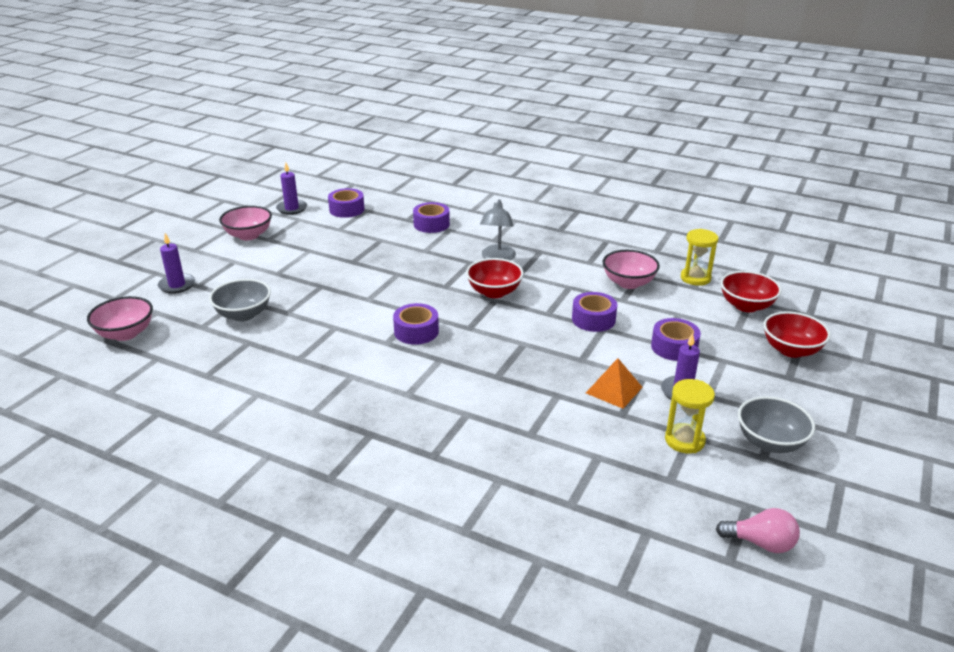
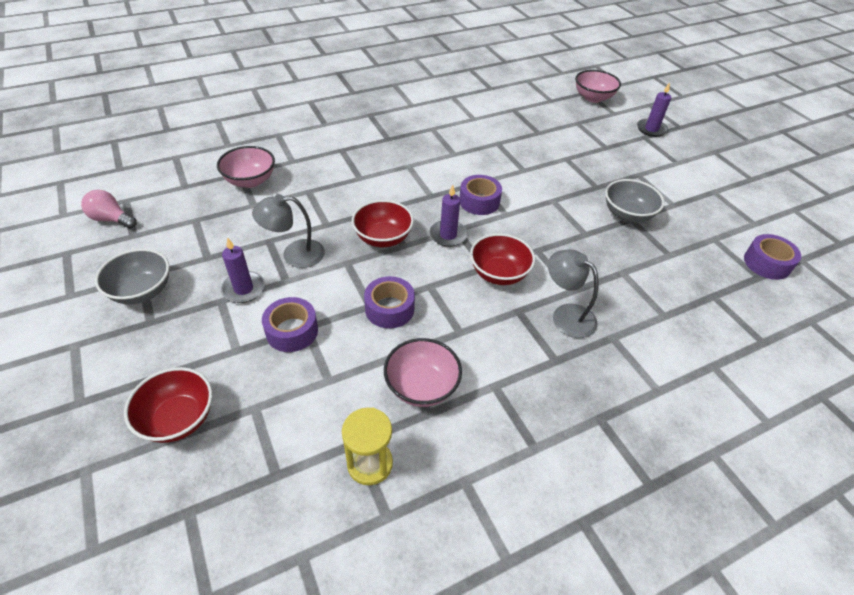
camera: 125 degrees right, 15 degrees up
(243, 314) = (579, 141): grey bowl -> grey bowl (627, 215)
(248, 235) = (729, 184): pink bowl -> pink bowl (250, 181)
(292, 208) = (787, 228): purple candle -> purple candle (448, 235)
(431, 224) = (688, 308): purple tape -> none
(614, 390) = (294, 254): orange pyramid -> grey lamp
(684, 440) = (208, 251): yellow hourglass -> none
(746, 306) = (273, 459): red bowl -> red bowl (383, 238)
(760, 543) = (111, 219): pink light bulb -> pink light bulb turned 60 degrees clockwise

